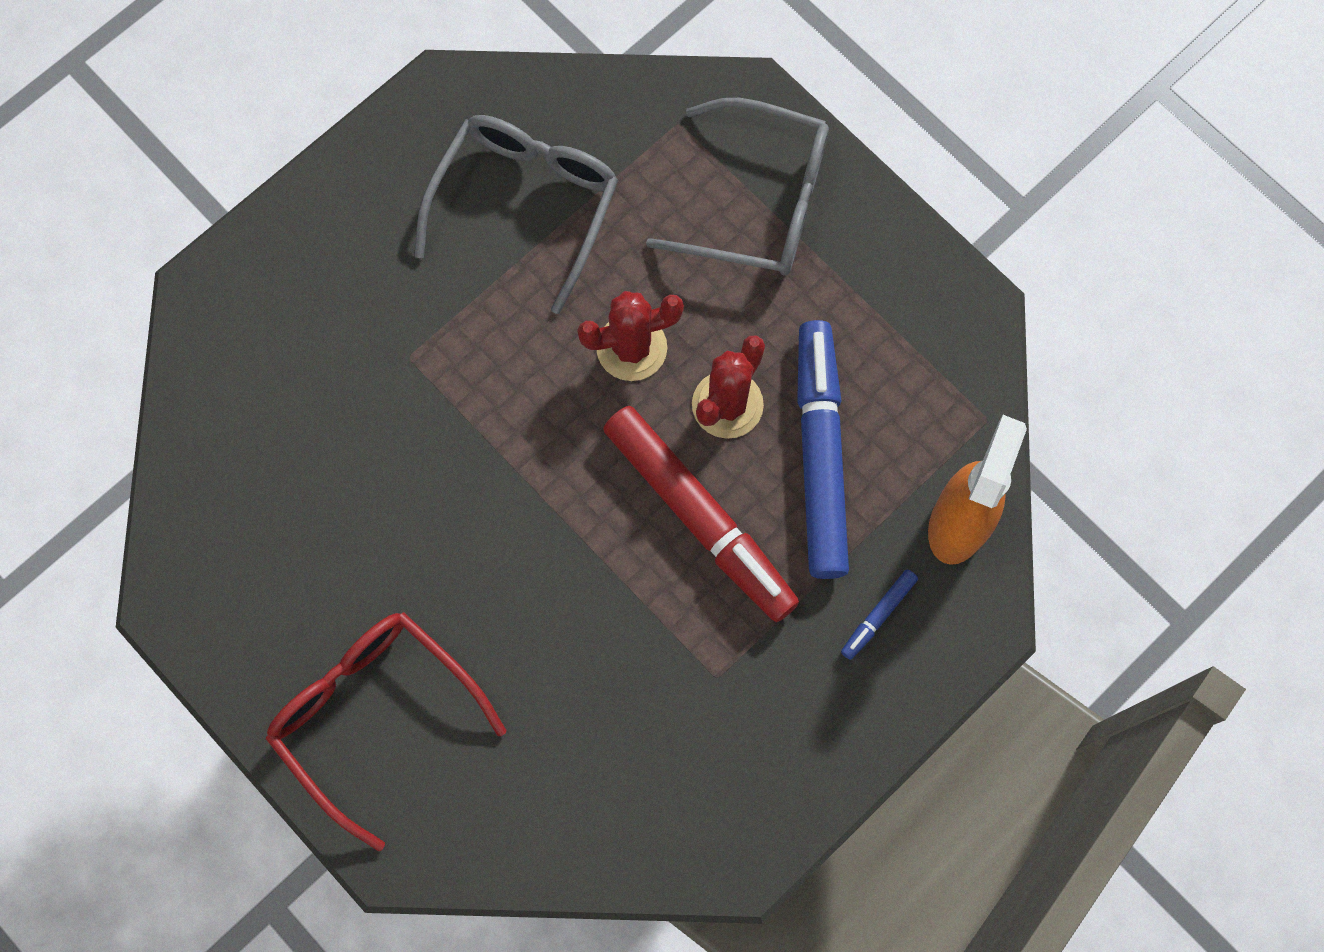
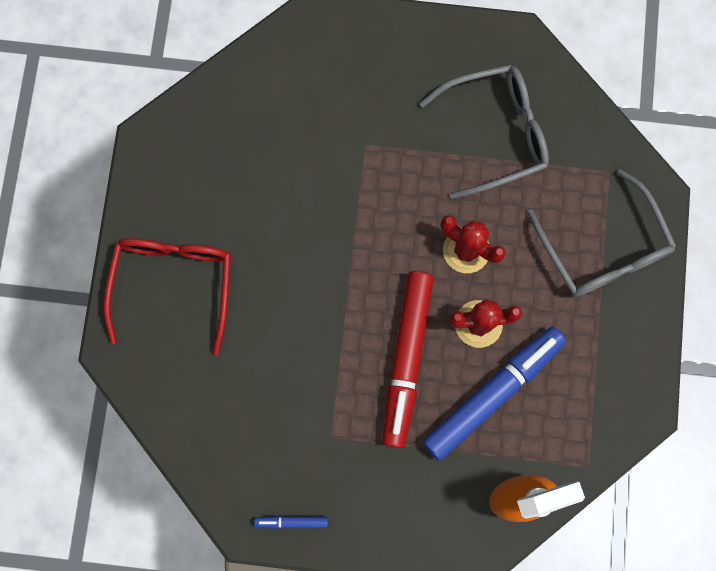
camera: 50 degrees right, 5 degrees up
(878, 616) = (432, 494): blue marker -> blue marker (291, 521)

